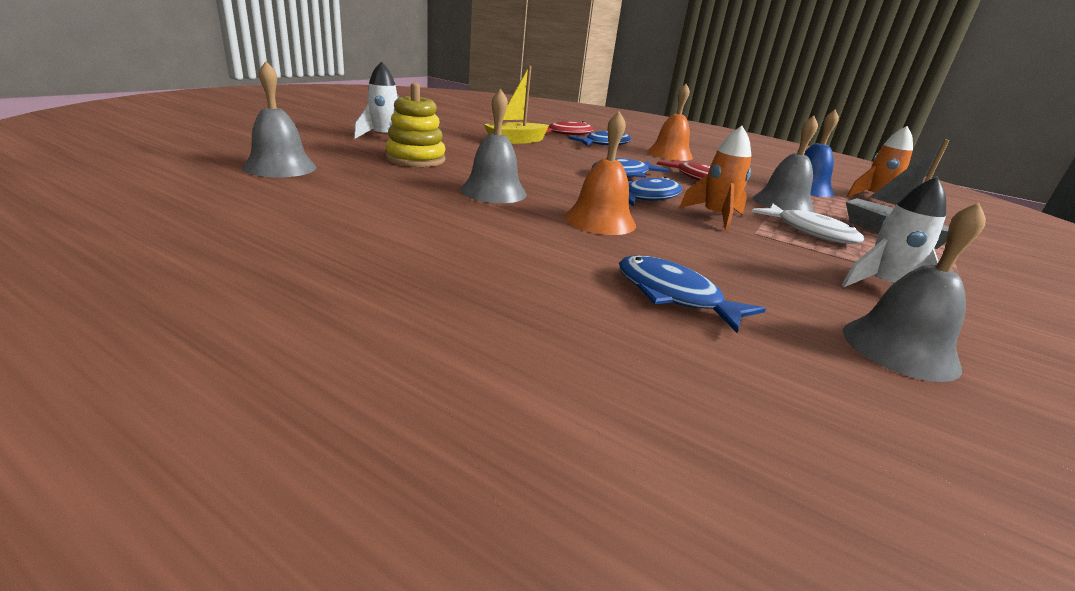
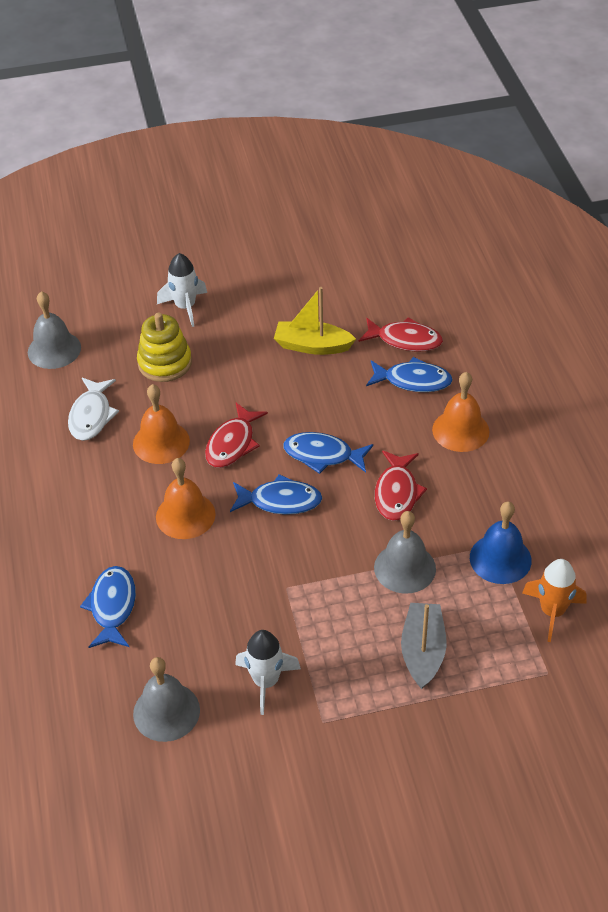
camera: 50 degrees right, 20 degrees up
(493, 191) = (161, 442): grey bell -> orange bell
(553, 181) = (232, 443): none -> red fish
(715, 217) = (291, 554): orange rocket -> none
(810, 232) = (341, 611): white fish -> white fish (91, 416)

